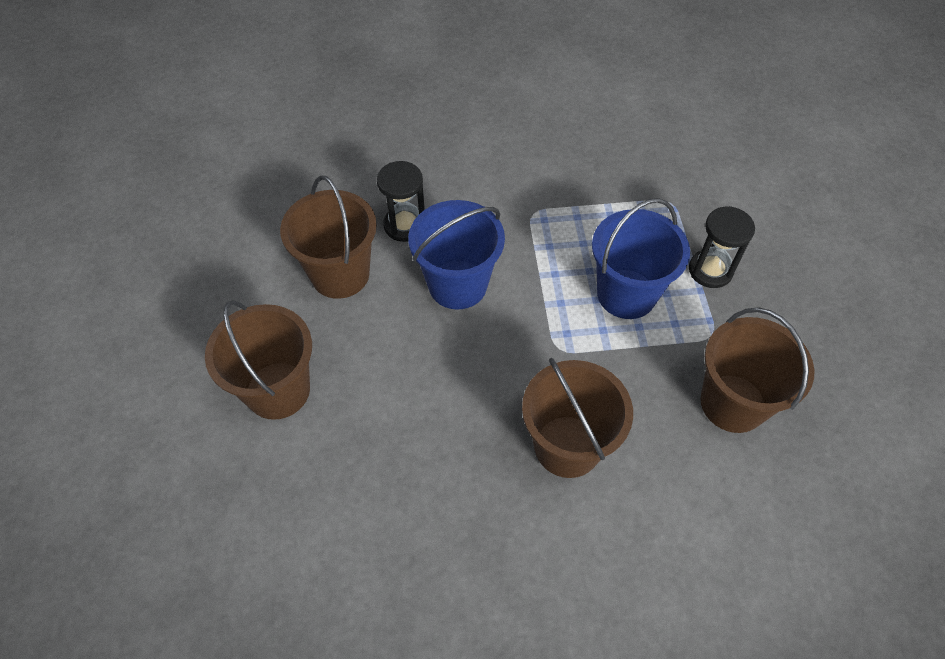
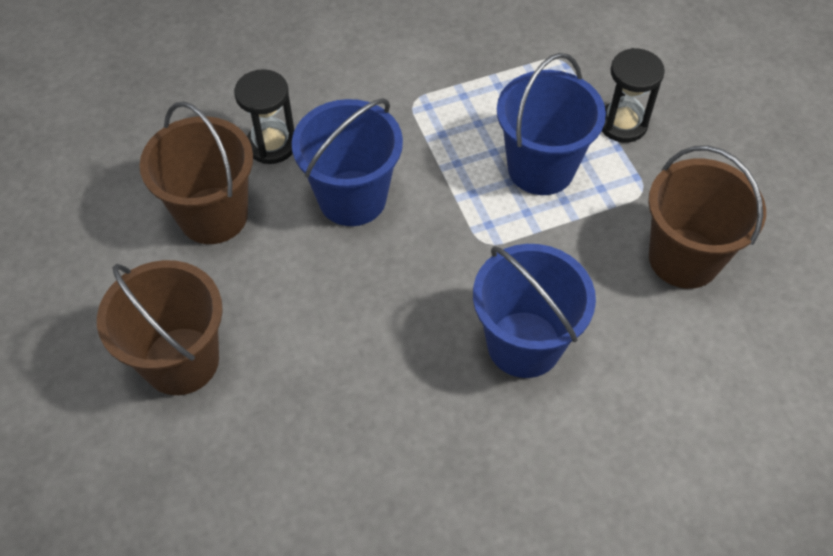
camera: 15 degrees left, 0 degrees up
(567, 446) = (524, 344): brown bucket -> blue bucket

